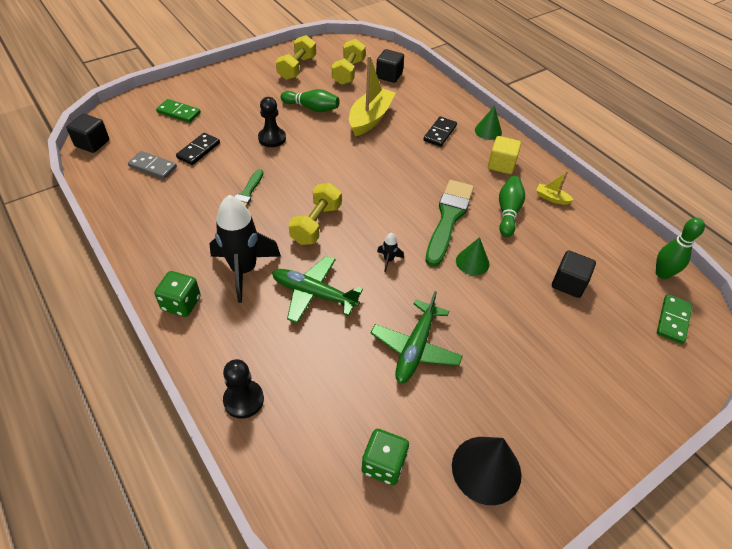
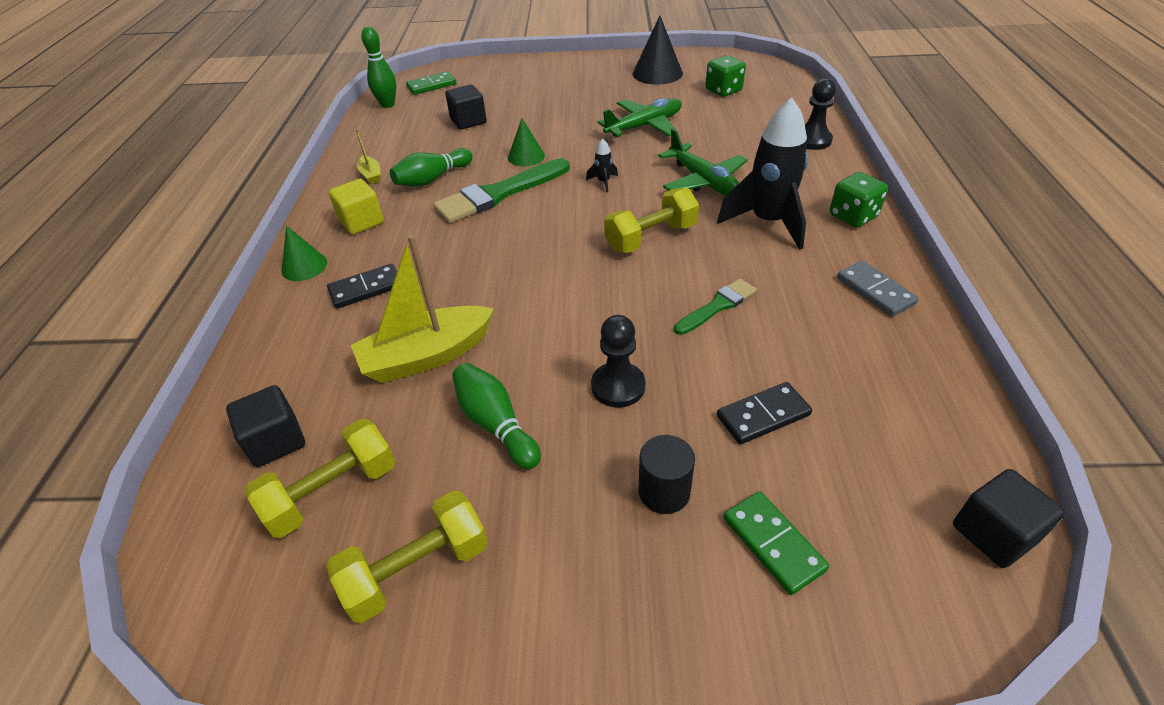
camera: 140 degrees left, 5 degrees down
(153, 167) = (860, 414): grey domino -> grey domino (875, 291)
(227, 112) = (664, 492): none -> black cylinder

